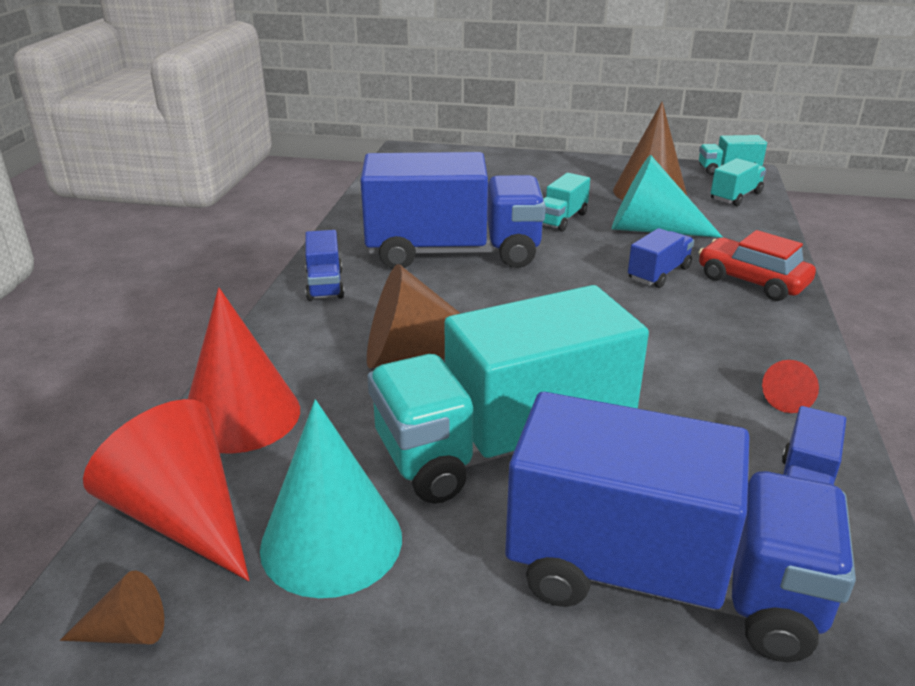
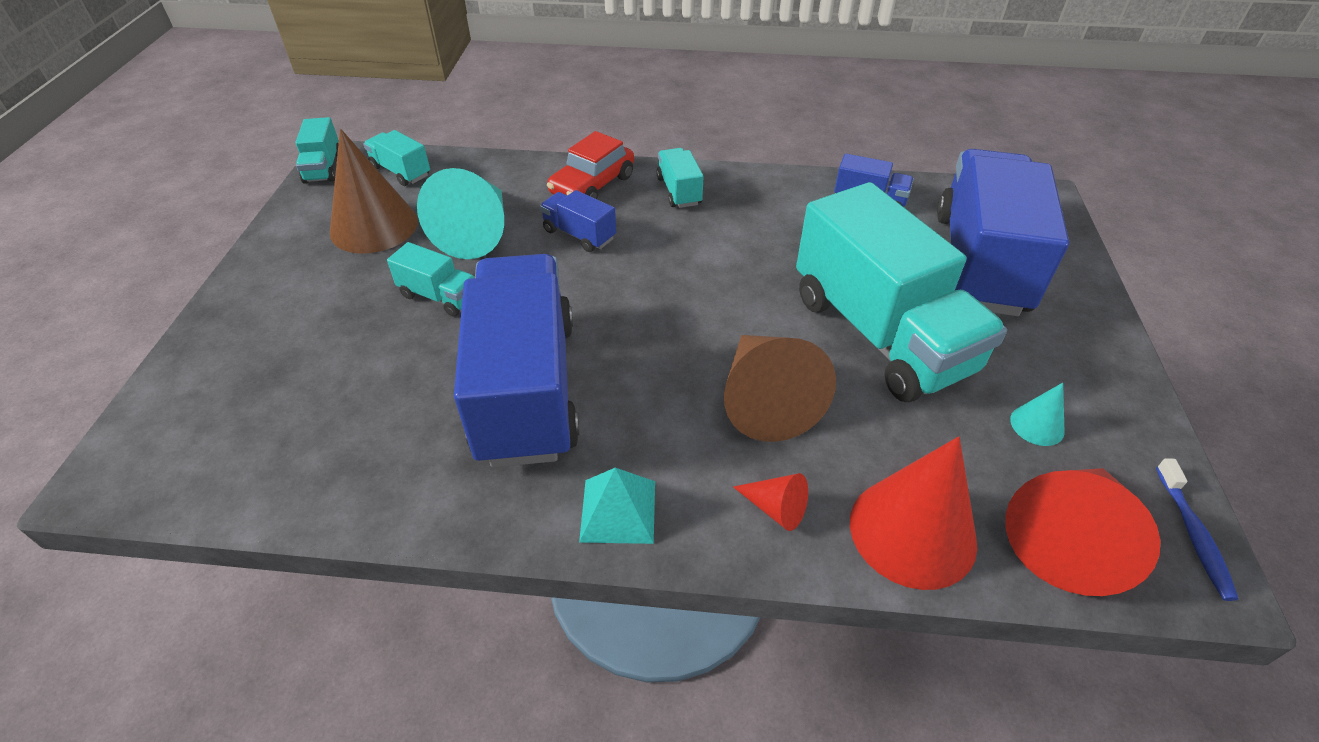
camera: 95 degrees left, 15 degrees up
(126, 632) = (1193, 535): brown cone -> blue toothbrush
(325, 285) = (618, 511): blue truck -> turquoise pyramid
(331, 542) = (1037, 425): turquoise cone -> turquoise cone, size x0.46
(761, 331) = (679, 191): none -> turquoise truck
(790, 398) = (770, 191): red cone -> red cone (775, 508)

